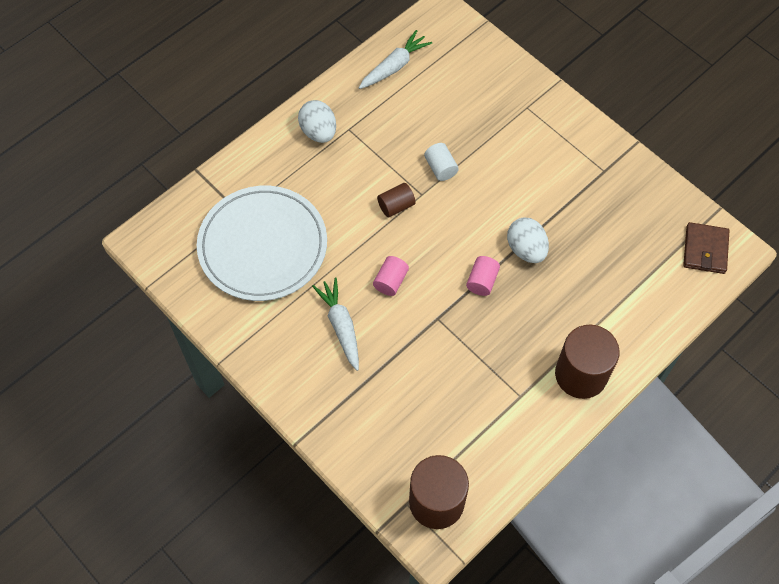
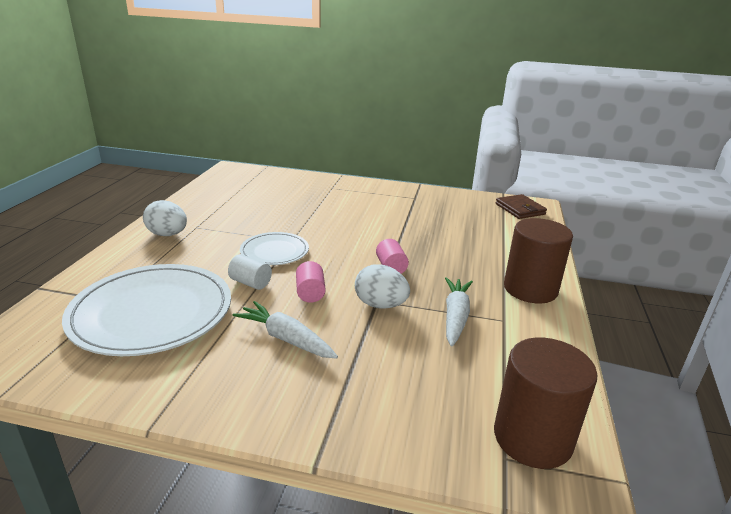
camera: 35 degrees left, 35 degrees down
(394, 66) = (213, 193): white carrot -> white carrot (455, 317)
(396, 206) = (274, 252): brown cylinder -> white plate
(440, 168) = (295, 225): white cylinder -> white cylinder (250, 283)
(526, 249) = (405, 242): white egg -> white egg (380, 305)

